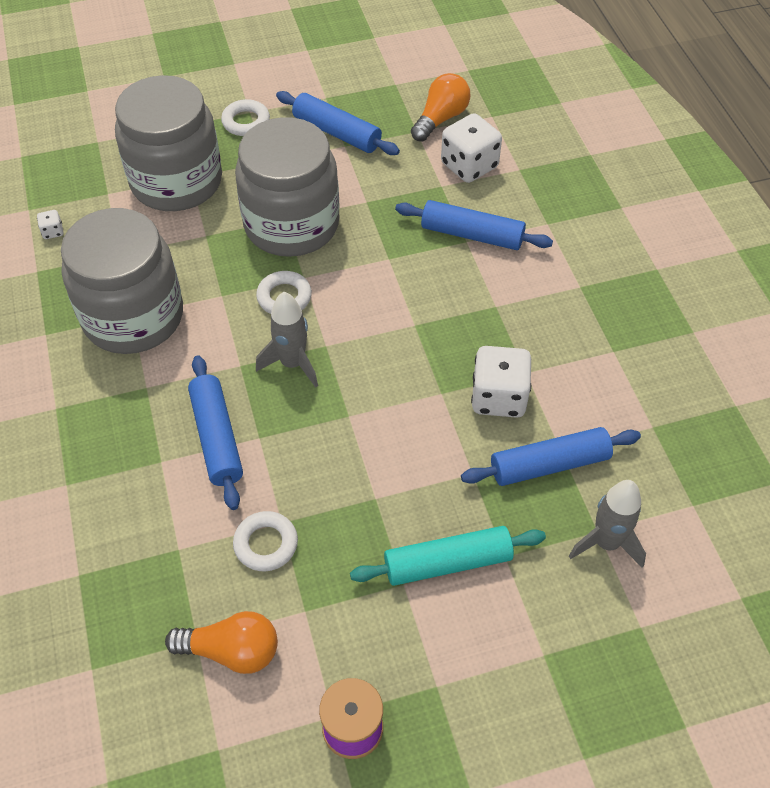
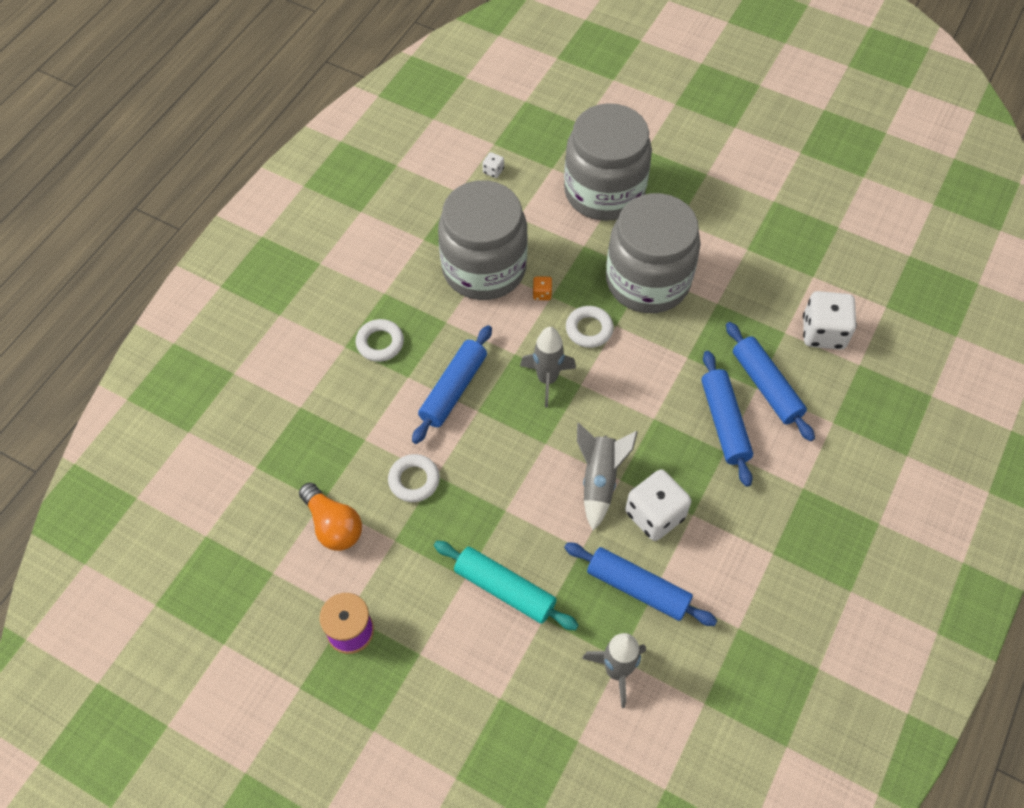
camera: 45 degrees right, 5 degrees up
(211, 299) = (542, 294): none -> orange dice
(246, 122) = (696, 180): white ring -> white ring (380, 343)
(337, 132) = (752, 234): blue rolling pin -> blue rolling pin (724, 422)
(426, 408) = (599, 480): none -> grey rocket
(440, 119) = (842, 280): orange light bulb -> none

